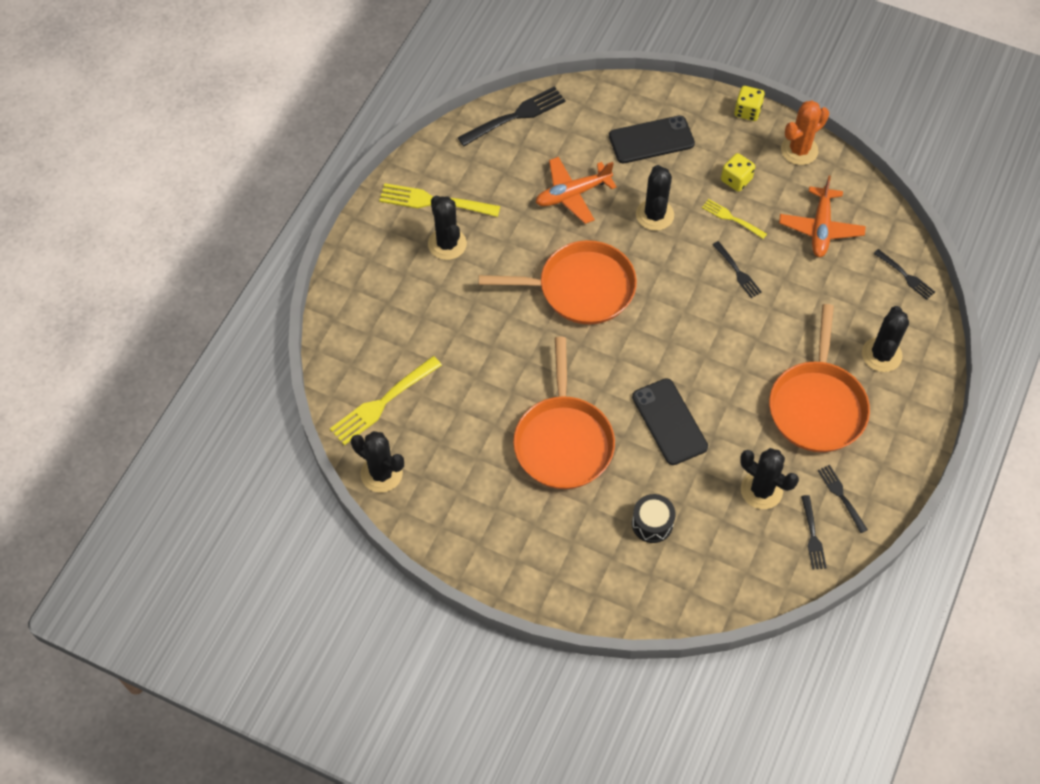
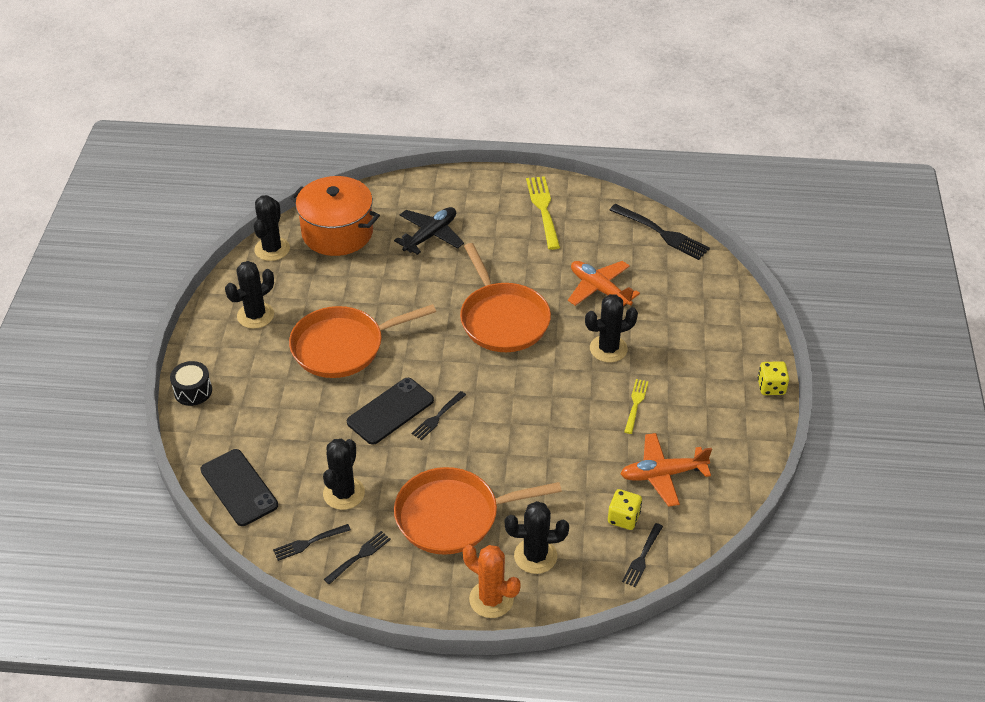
camera: 70 degrees right, 15 degrees down
(383, 402) = (337, 233): yellow fork -> orange pot
(428, 314) = (430, 235): none -> black plane
(447, 244) = (505, 228): black cactus -> black cactus (255, 315)
(651, 140) = (692, 326): black phone -> black phone (239, 487)
(652, 523) = (283, 424): black drum -> black drum (193, 391)
(736, 180) = (683, 397): yellow dice -> yellow dice (623, 518)
(737, 271) = (577, 421): black fork -> black fork (438, 417)
(799, 150) = (748, 437): orange cactus -> orange cactus (491, 599)

